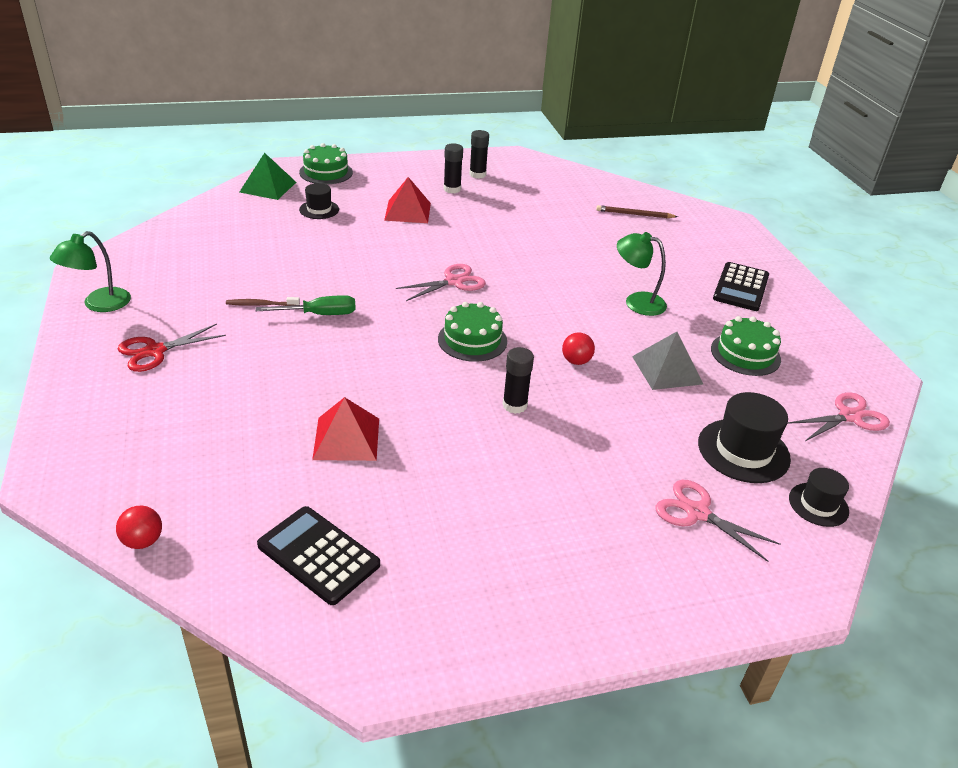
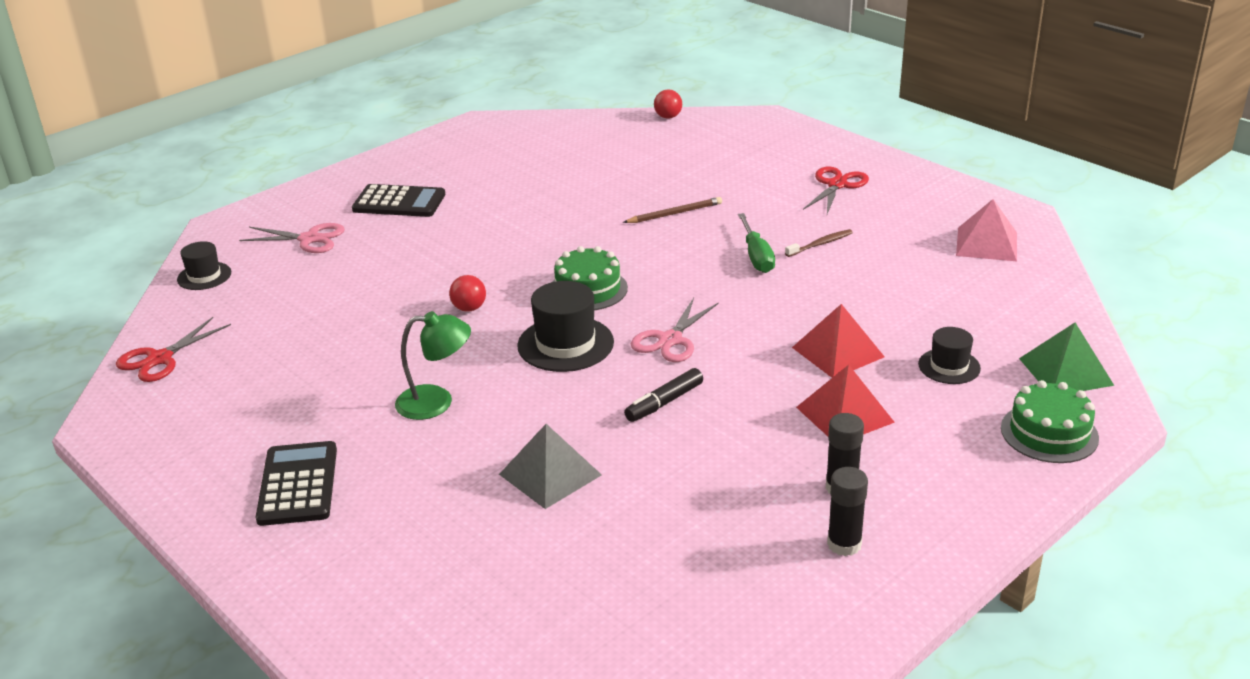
camera: 155 degrees right, 5 degrees down
(99, 304) = (946, 194): green lamp -> none
(158, 258) = (987, 244): none -> pink pyramid
(318, 555) = (559, 143): black calculator -> black calculator (399, 202)
(319, 314) = (756, 256): green screwdriver -> green screwdriver turned 60 degrees counterclockwise
(346, 438) = (612, 191): red pyramid -> red pyramid (837, 352)
(496, 250) = (664, 403): none -> black marker
(514, 405) = (501, 254): black glue stick -> none
(634, 214) = (516, 571): brown pencil -> brown pencil (674, 213)
(667, 370) = (369, 335): grey pyramid -> grey pyramid (550, 474)
(743, 451) = (275, 291): black hat -> black hat (565, 344)
(745, 354) = (281, 385): green cake -> none
(849, 416) = (160, 359): pink scissors -> red scissors

